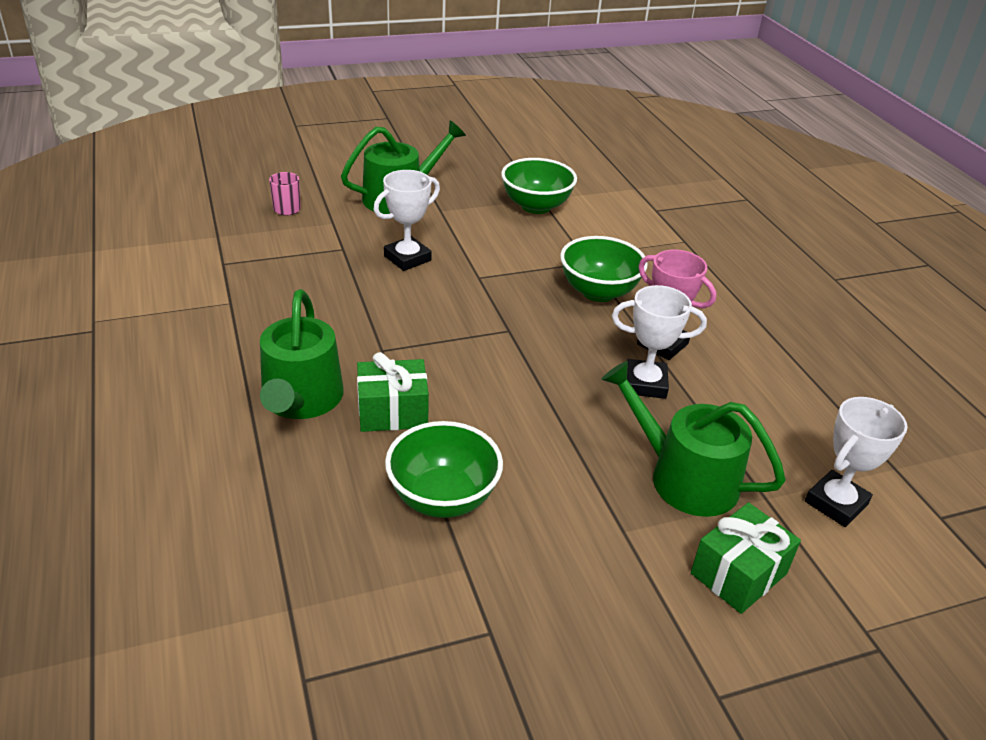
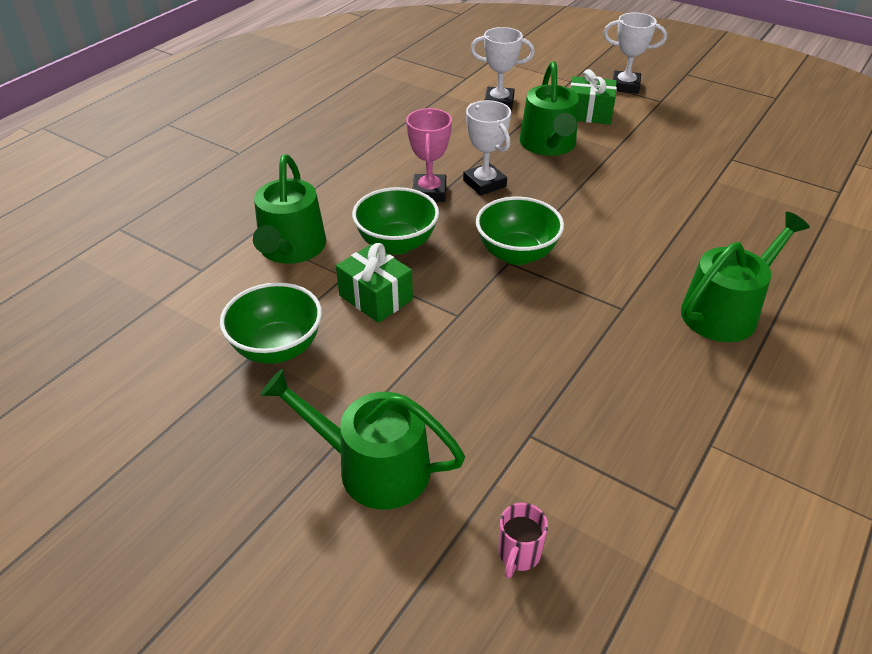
camera: 125 degrees left, 5 degrees up
(392, 412) = (667, 264): green gift -> green gift (375, 297)
(407, 258) = (486, 376): white trophy -> white trophy (625, 86)
(443, 498) = (692, 208): green bowl -> green bowl (516, 254)
(645, 248) = (291, 248): none -> green watering can

